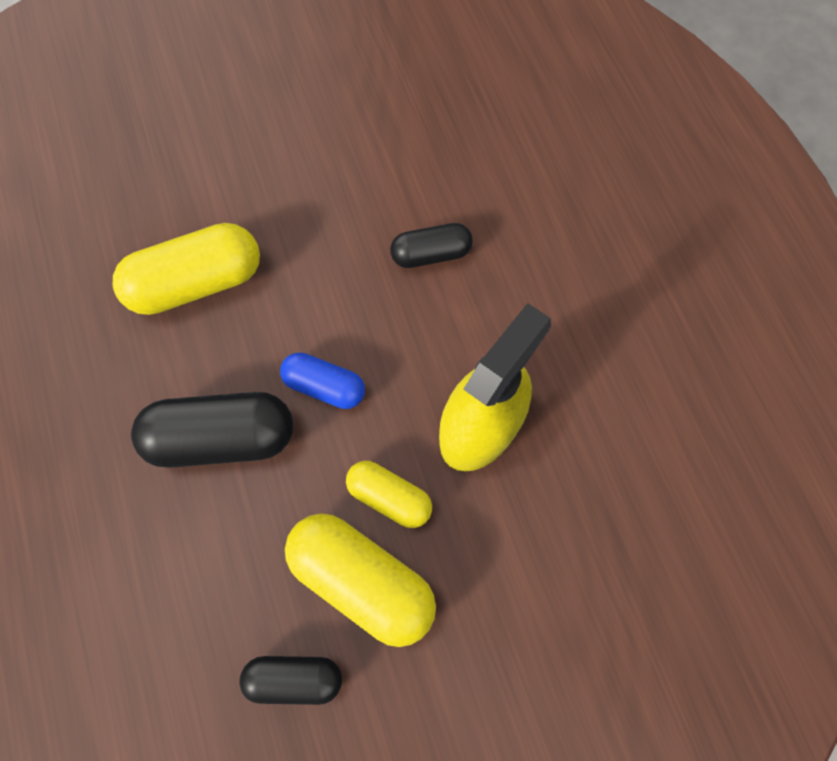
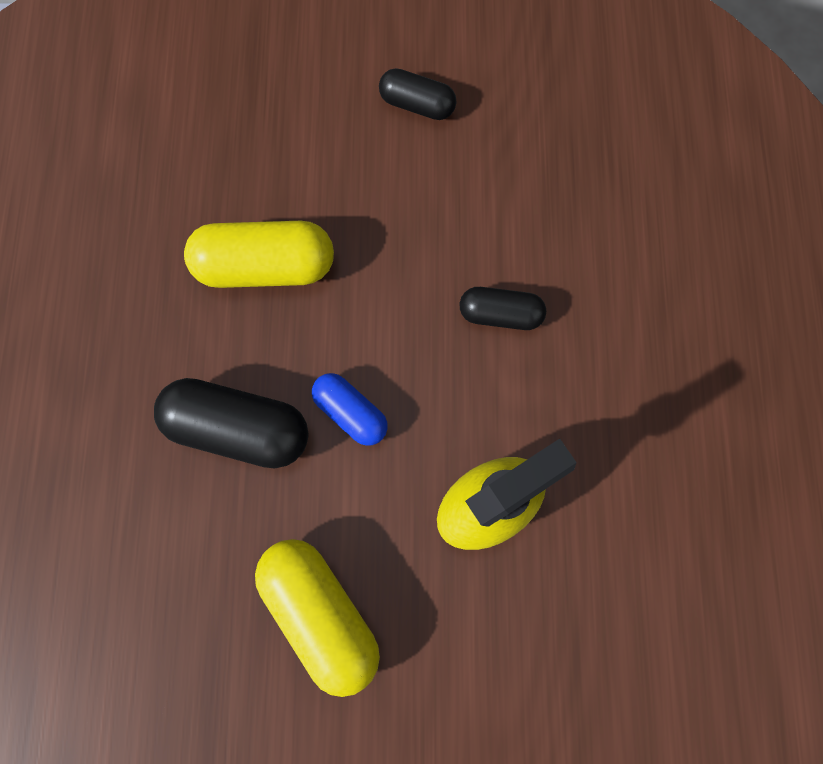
camera: 20 degrees right, 5 degrees up
(294, 678) = (229, 679): black capsule -> black capsule (417, 105)
(389, 497) = (374, 543): yellow capsule -> none

